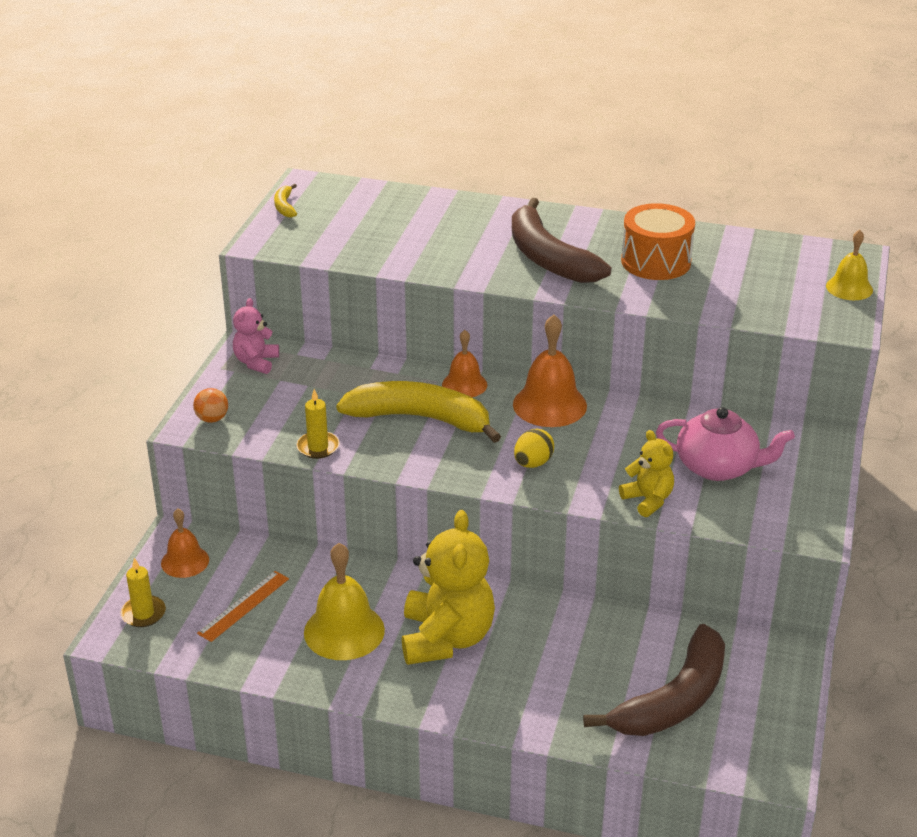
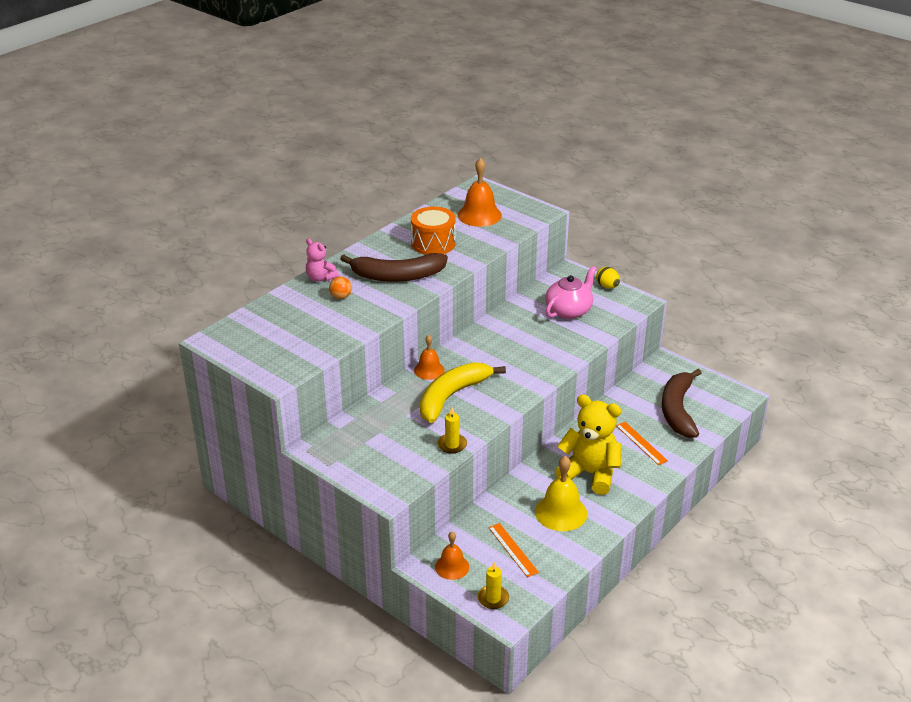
camera: 65 degrees left, 0 degrees up
(212, 419) = (387, 483): orange ball -> orange ball (341, 297)
(256, 362) = (335, 448): pink teddy bear -> pink teddy bear (320, 278)
(285, 206) = (236, 356): yellow banana -> none
(533, 463) = (525, 369): yellow egg -> yellow egg (607, 286)
(549, 405) = (473, 346): orange bell -> orange bell (479, 215)
(557, 676) = (641, 443): none -> orange ruler
(648, 500) = (582, 341): yellow teddy bear -> none
(673, 700) = (678, 410): brown banana -> brown banana turned 150 degrees counterclockwise
(849, 288) = (508, 198): yellow bell -> none

